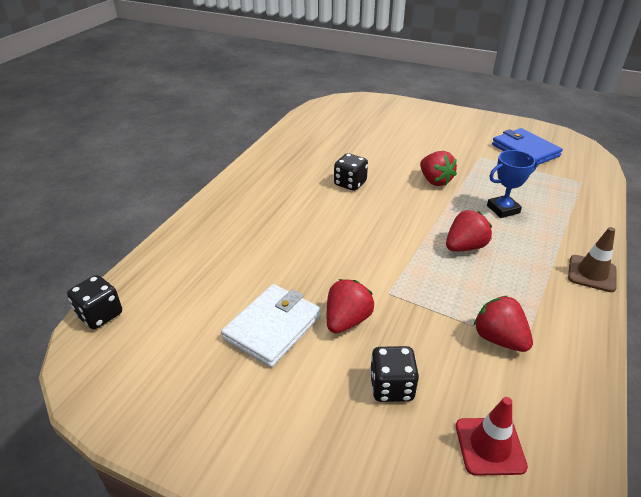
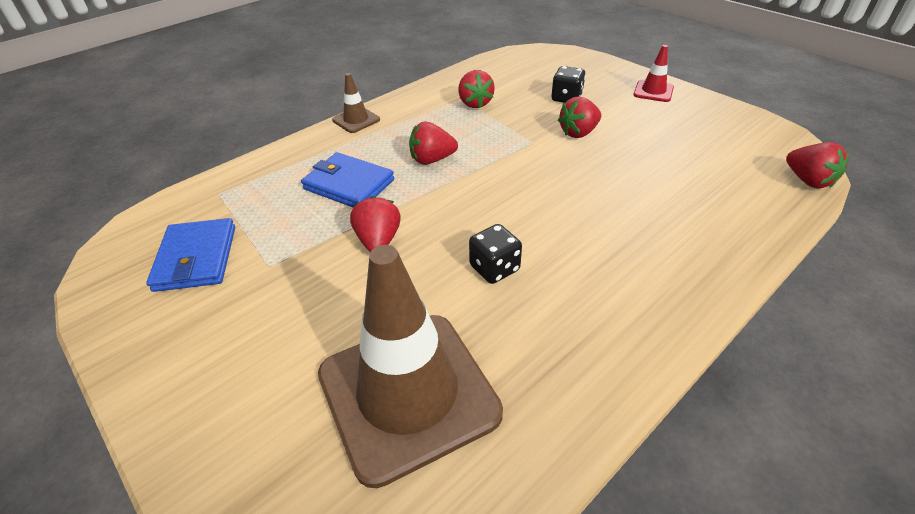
camera: 155 degrees left, 5 degrees up
(100, 315) = (808, 180): black dice -> red strawberry
(273, 327) = (641, 141): white wallet -> none
(355, 134) = (408, 393): none -> brown traffic cone
(490, 446) = (527, 72): red traffic cone -> red traffic cone (653, 91)
(503, 209) = (349, 184): blue trophy -> blue wallet

